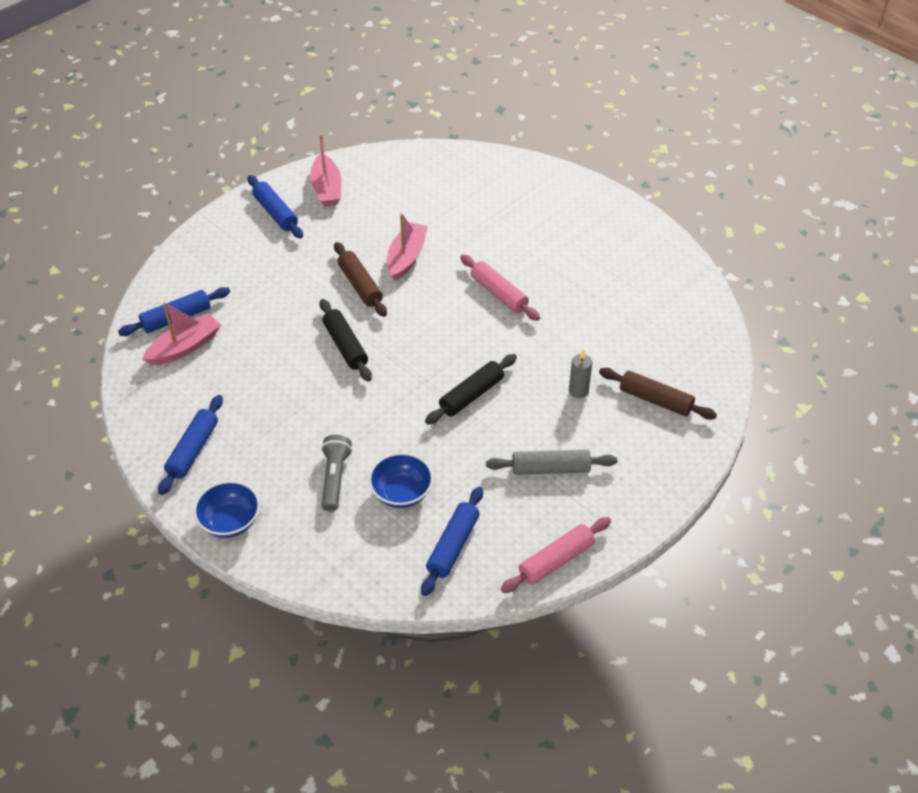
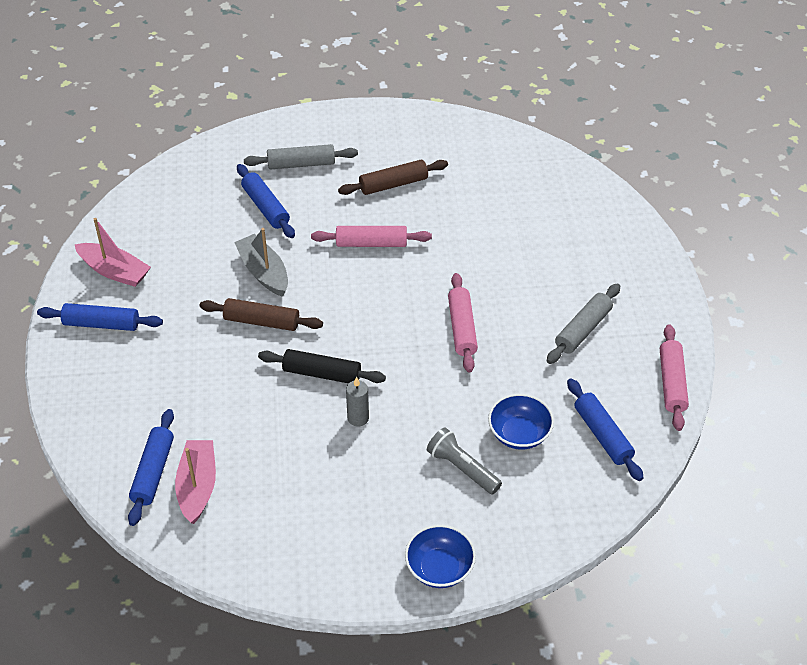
camera: 50 degrees left, 0 degrees up
(193, 450) = (331, 550): blue rolling pin -> blue rolling pin (266, 207)
(406, 257) = (263, 272): pink boat -> grey boat
(471, 395) = (462, 328): black rolling pin -> pink rolling pin
(532, 209) = (301, 164): none -> grey rolling pin
(578, 391) = (523, 264): grey candle -> grey candle (358, 418)
(655, 400) = (575, 229): brown rolling pin -> brown rolling pin (393, 184)

